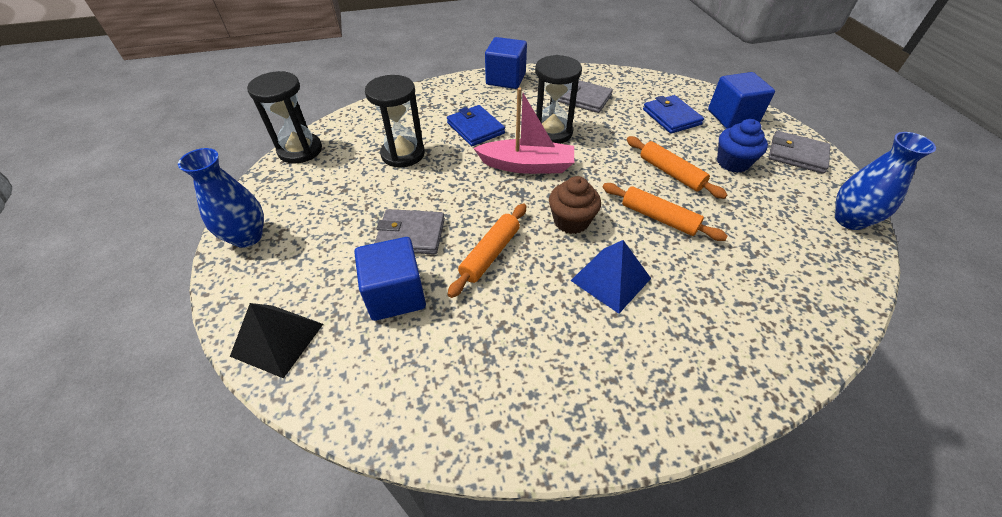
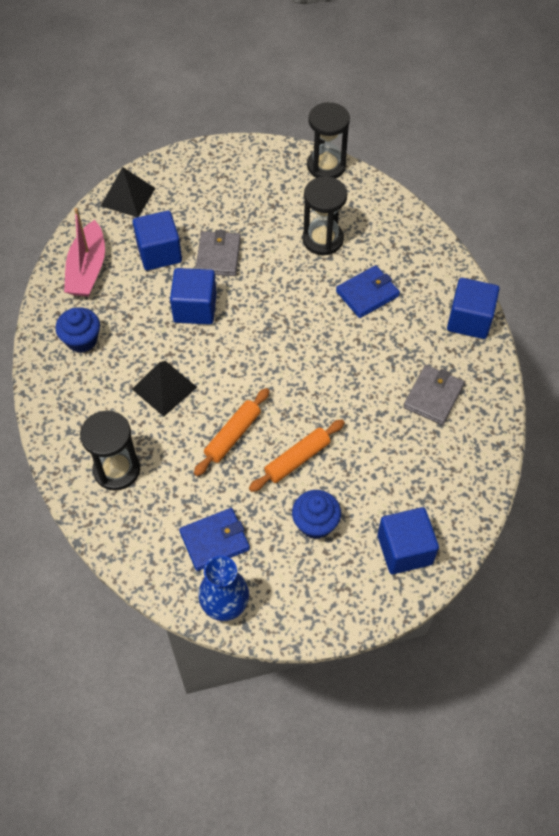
camera: 90 degrees right, 10 degrees up
(247, 237) = (219, 158): blue vase -> none
(490, 254) = (195, 308): orange rolling pin -> blue cube
(527, 166) = (307, 336): pink boat -> pink boat (87, 269)
(546, 382) = (82, 340): none -> blue cupcake
(552, 132) = (363, 360): black hourglass -> black hourglass (117, 469)
(571, 221) = (230, 366): brown cupcake -> none
(610, 279) = (164, 388): blue pyramid -> black pyramid
(671, 117) = (400, 482): blue wallet -> blue wallet (214, 541)
(797, 155) = (331, 596): grey wallet -> none

